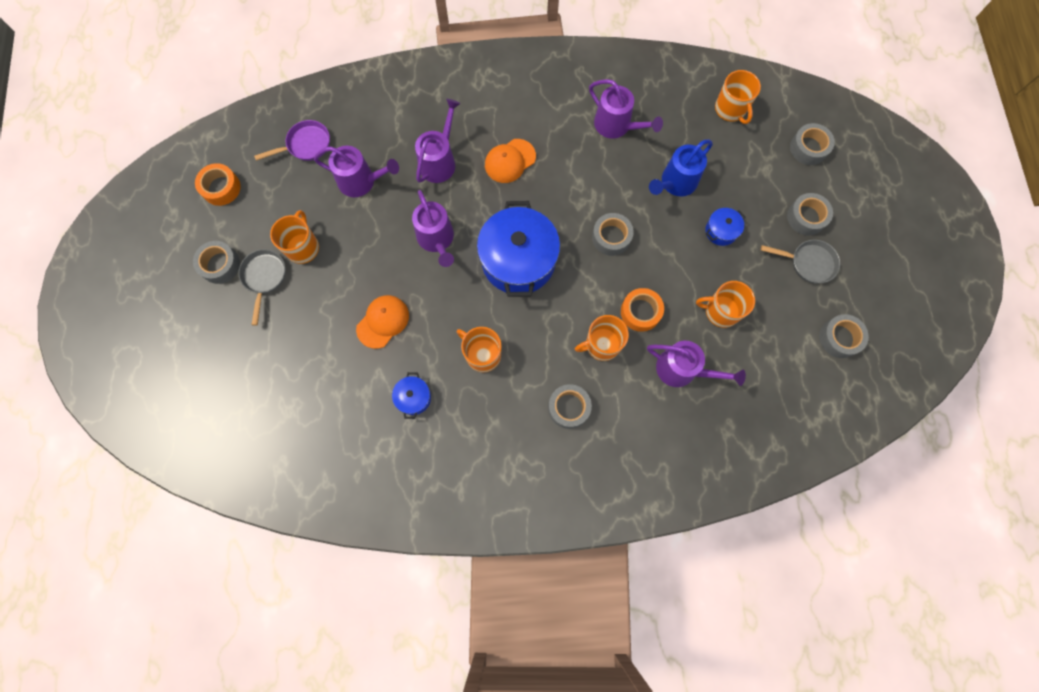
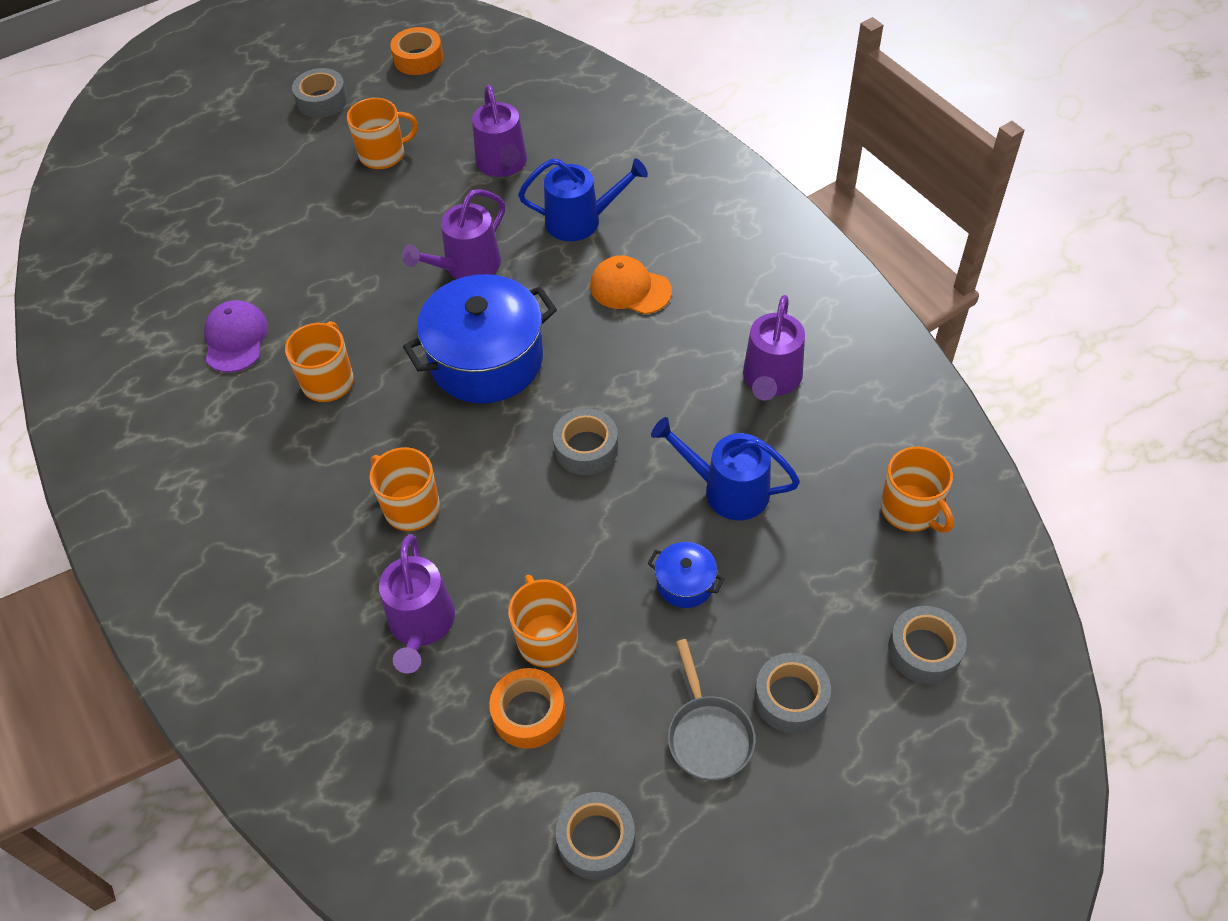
camera: 65 degrees right, 20 degrees down
(264, 278) = (326, 141): grey pan -> none
(306, 145) = (519, 98): purple pan -> none
(383, 321) = (324, 266): orange cap -> none
(413, 398) = (235, 338): blue pot -> purple cap
(439, 161) = (581, 221): purple watering can -> blue watering can
(569, 407) = (296, 508): grey tape -> none
(640, 312) = (487, 533): orange tape -> orange tape (529, 713)
(730, 109) = (910, 510): orange mug -> orange mug turned 75 degrees counterclockwise

